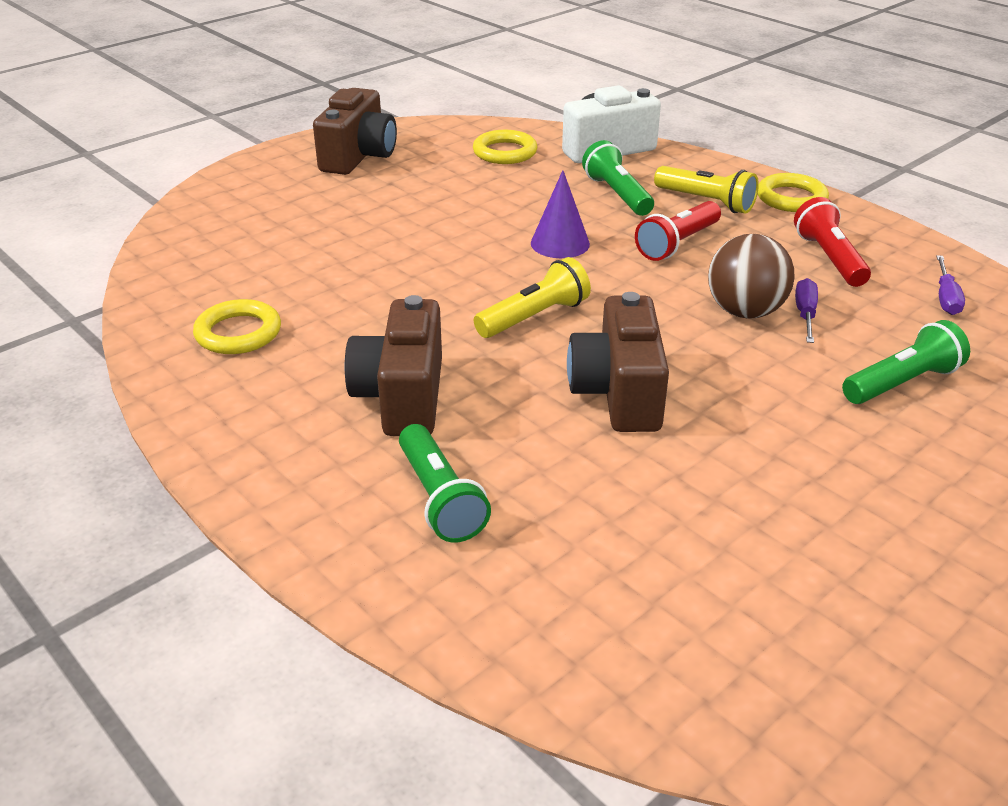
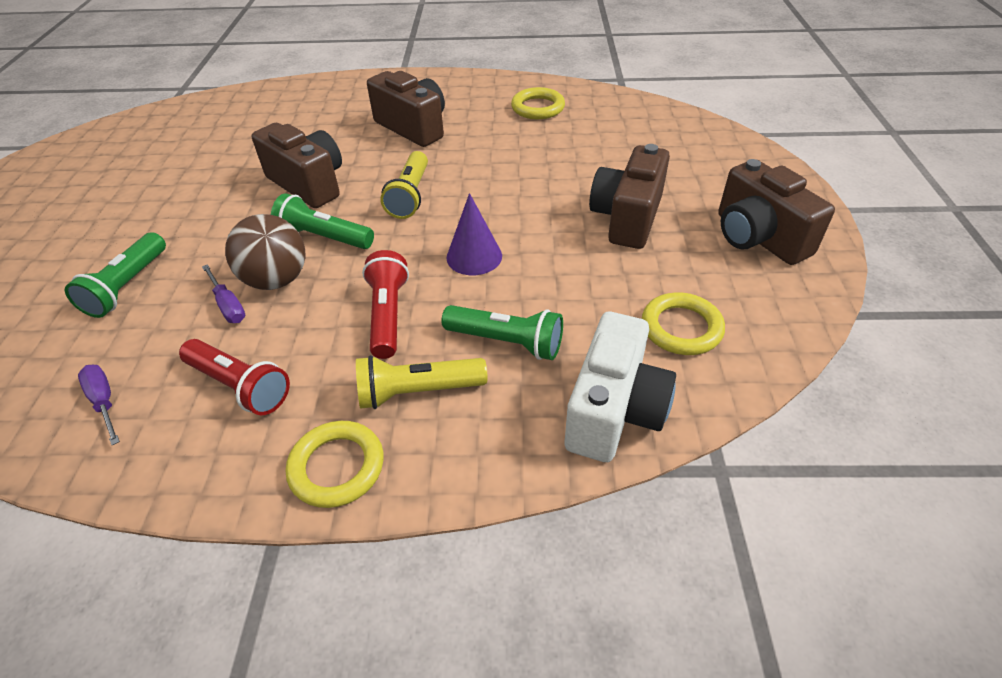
camera: 135 degrees right, 10 degrees up
(404, 206) = (627, 218): none -> brown camera
(440, 499) = (338, 109): green flashlight -> green flashlight (324, 237)

